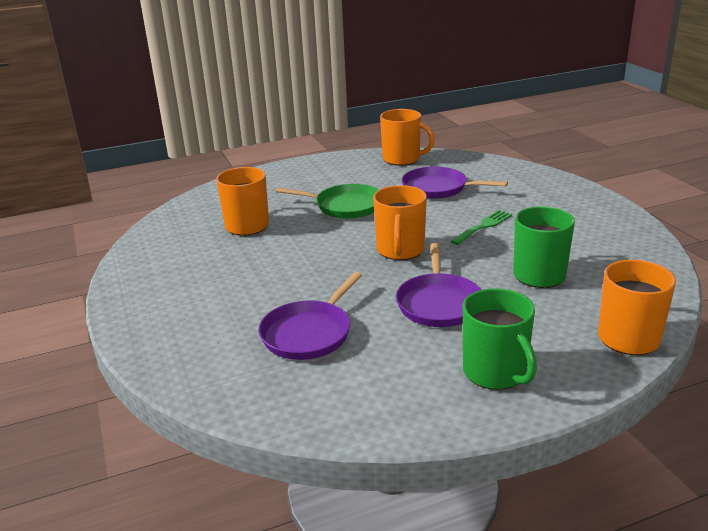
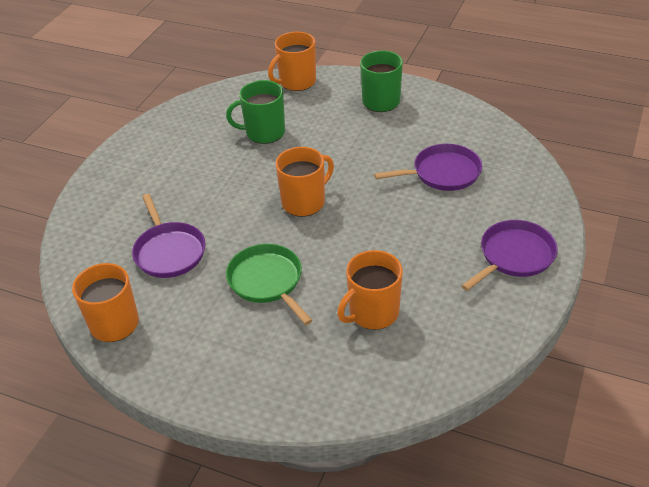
camera: 135 degrees left, 15 degrees up
(439, 303) = (347, 149): purple pan -> purple pan (514, 256)
(483, 226) = (219, 187): green fork -> none

